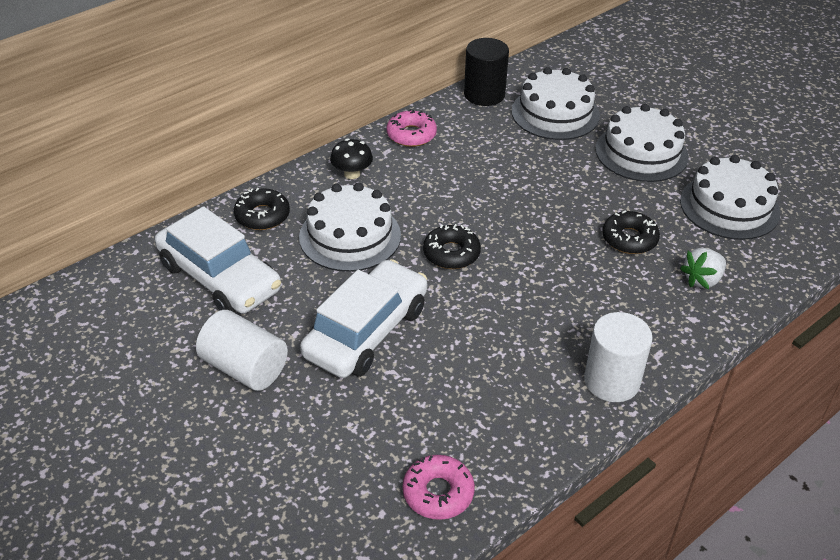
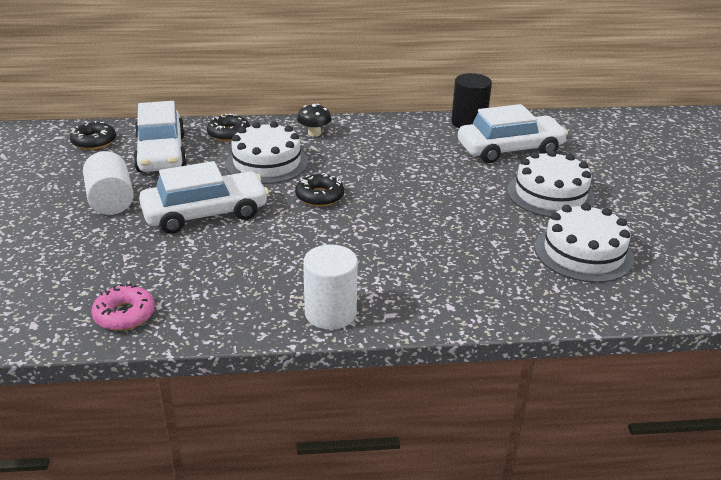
camera: 35 degrees right, 10 degrees down
(411, 135) = (383, 127): pink donut -> none
(555, 113) = (510, 149): white cake -> white car
(629, 239) = (466, 239): black donut -> black donut (94, 142)
(702, 280) = (492, 287): white strawberry -> none

